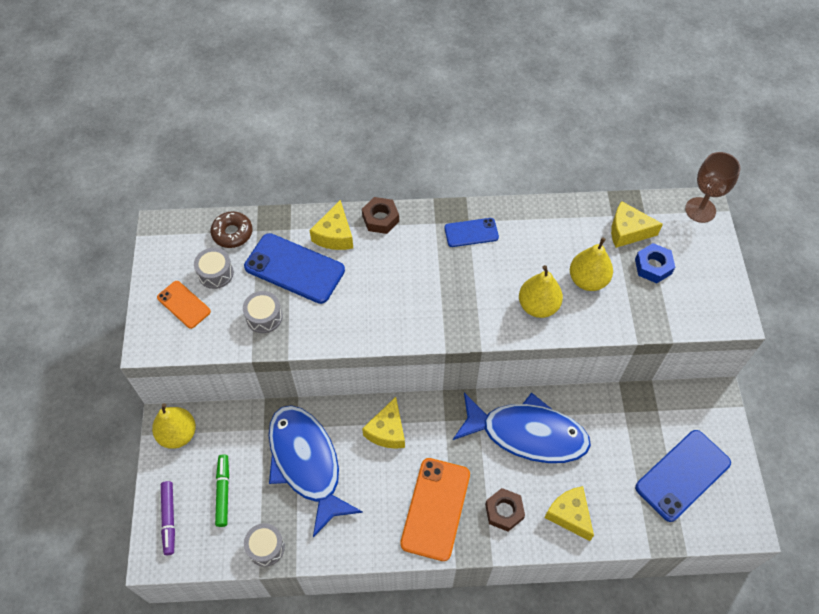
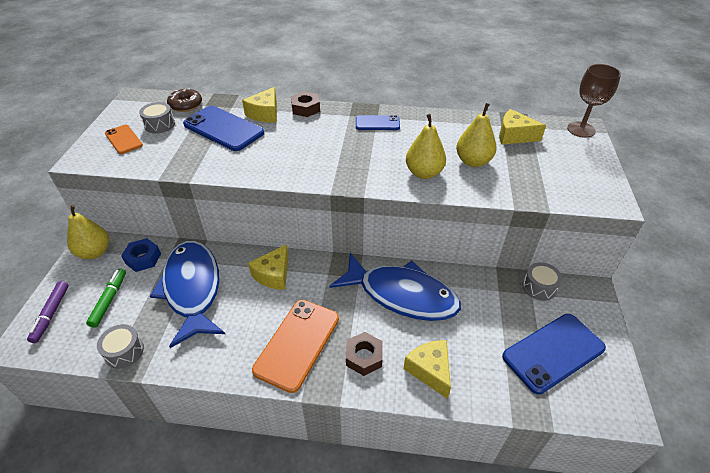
camera: 10 degrees right, 15 degrees down
(264, 317) = (183, 154): grey drum -> grey drum (539, 287)
(653, 266) = (535, 159): blue nut -> blue nut (143, 258)

